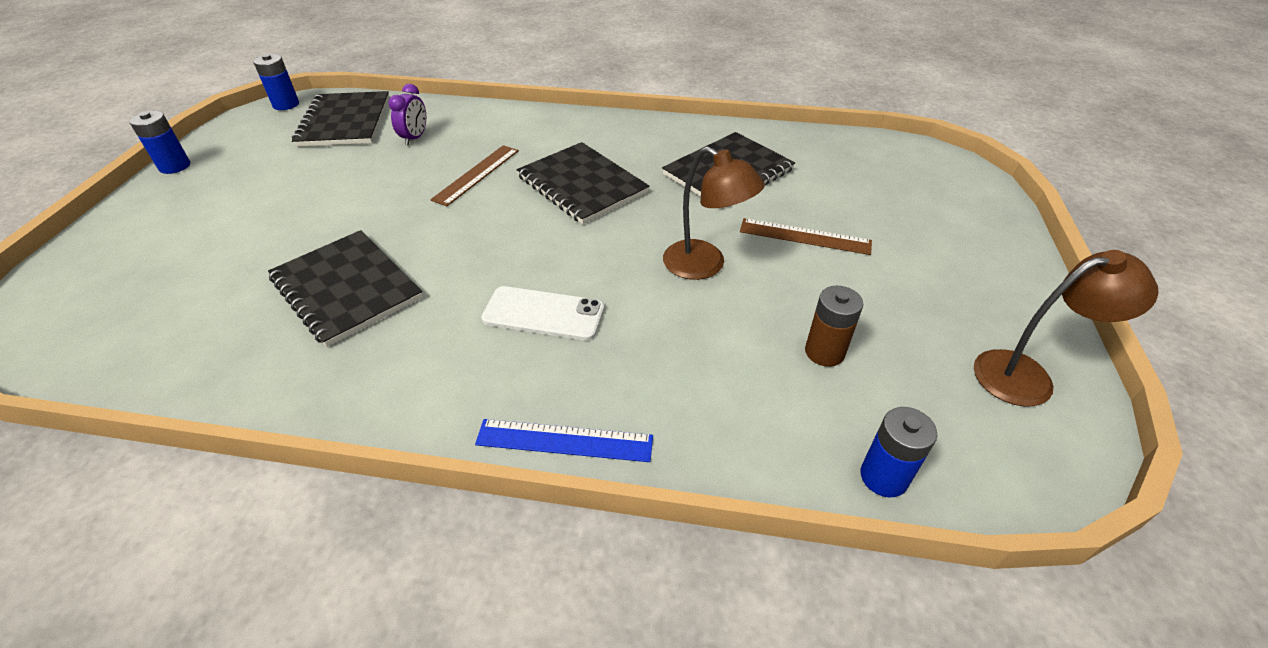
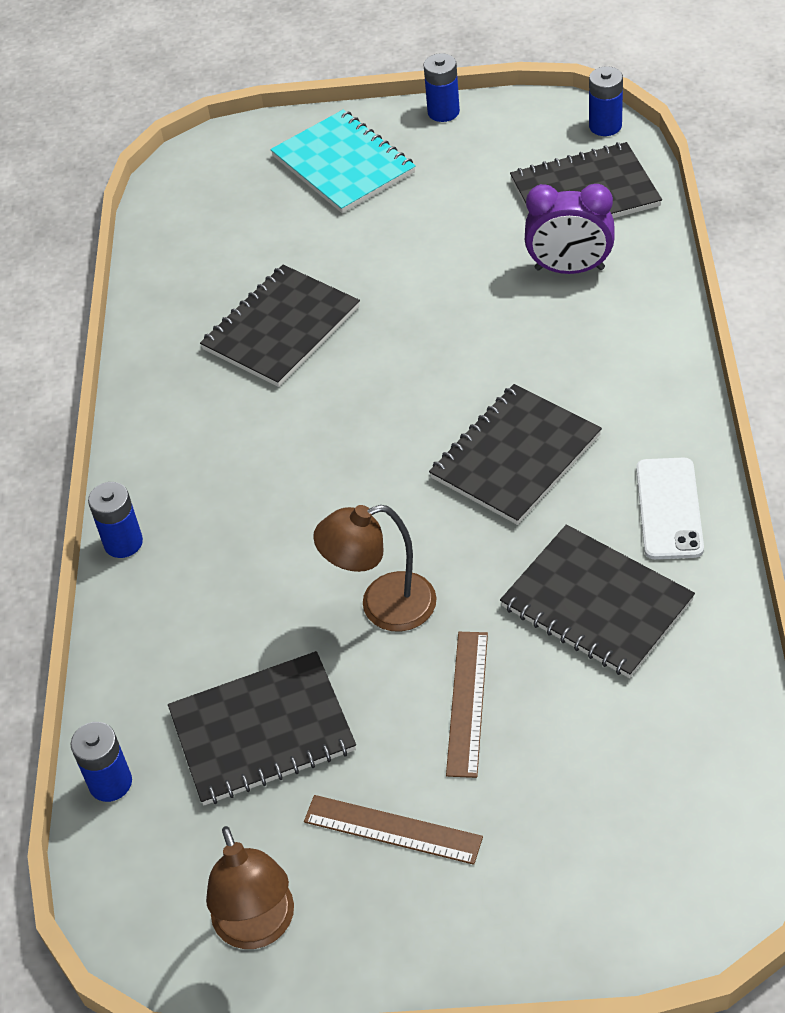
camera: 85 degrees right, 5 degrees up
(169, 226) = (343, 164): none -> turquoise notebook
(415, 138) = (569, 269): purple clock -> purple clock, size x1.58
(476, 174) = (506, 353): brown ruler -> brown ruler (392, 829)
(543, 314) = (275, 485): white phone -> white phone (669, 508)
(564, 440) = (123, 543): blue ruler -> blue battery
(705, 266) = (383, 606): brown lamp -> brown lamp turned 45 degrees clockwise
(824, 352) = (262, 731): brown battery -> black notebook

